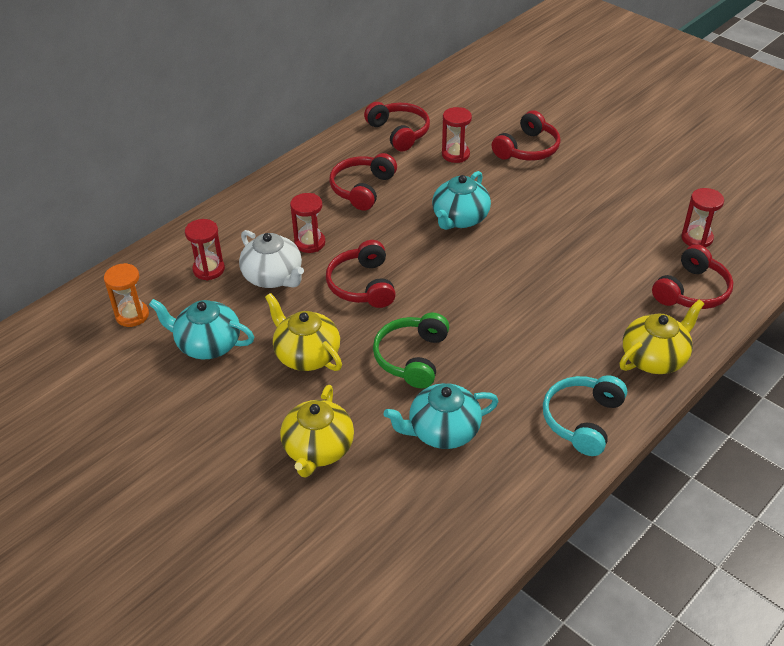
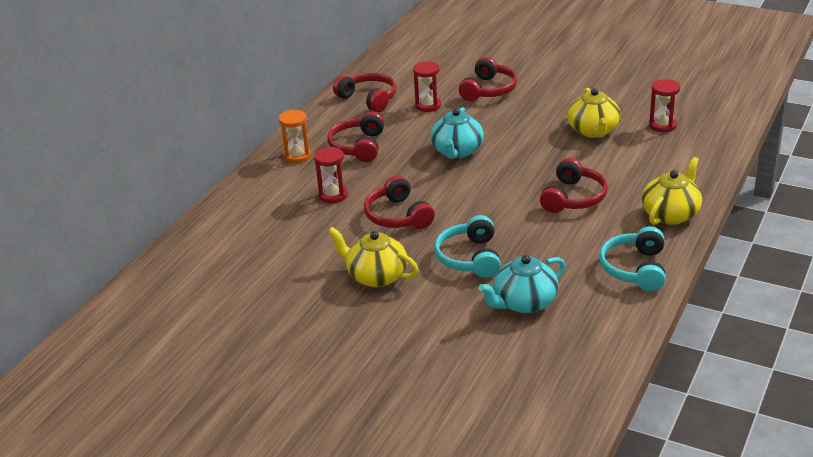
camera: 15 degrees left, 10 degrees down
(132, 315) = (198, 282): orange hourglass -> orange hourglass (297, 156)
(207, 344) = (282, 288): turquoise teapot -> none
(209, 269) = (251, 234): red hourglass -> none
(273, 277) = (314, 227): white teapot -> none
(318, 449) = (424, 340): yellow teapot -> yellow teapot (593, 131)
(412, 357) = (470, 258): green headphones -> turquoise headphones
(692, 291) = (677, 162): red headphones -> red headphones (573, 198)

